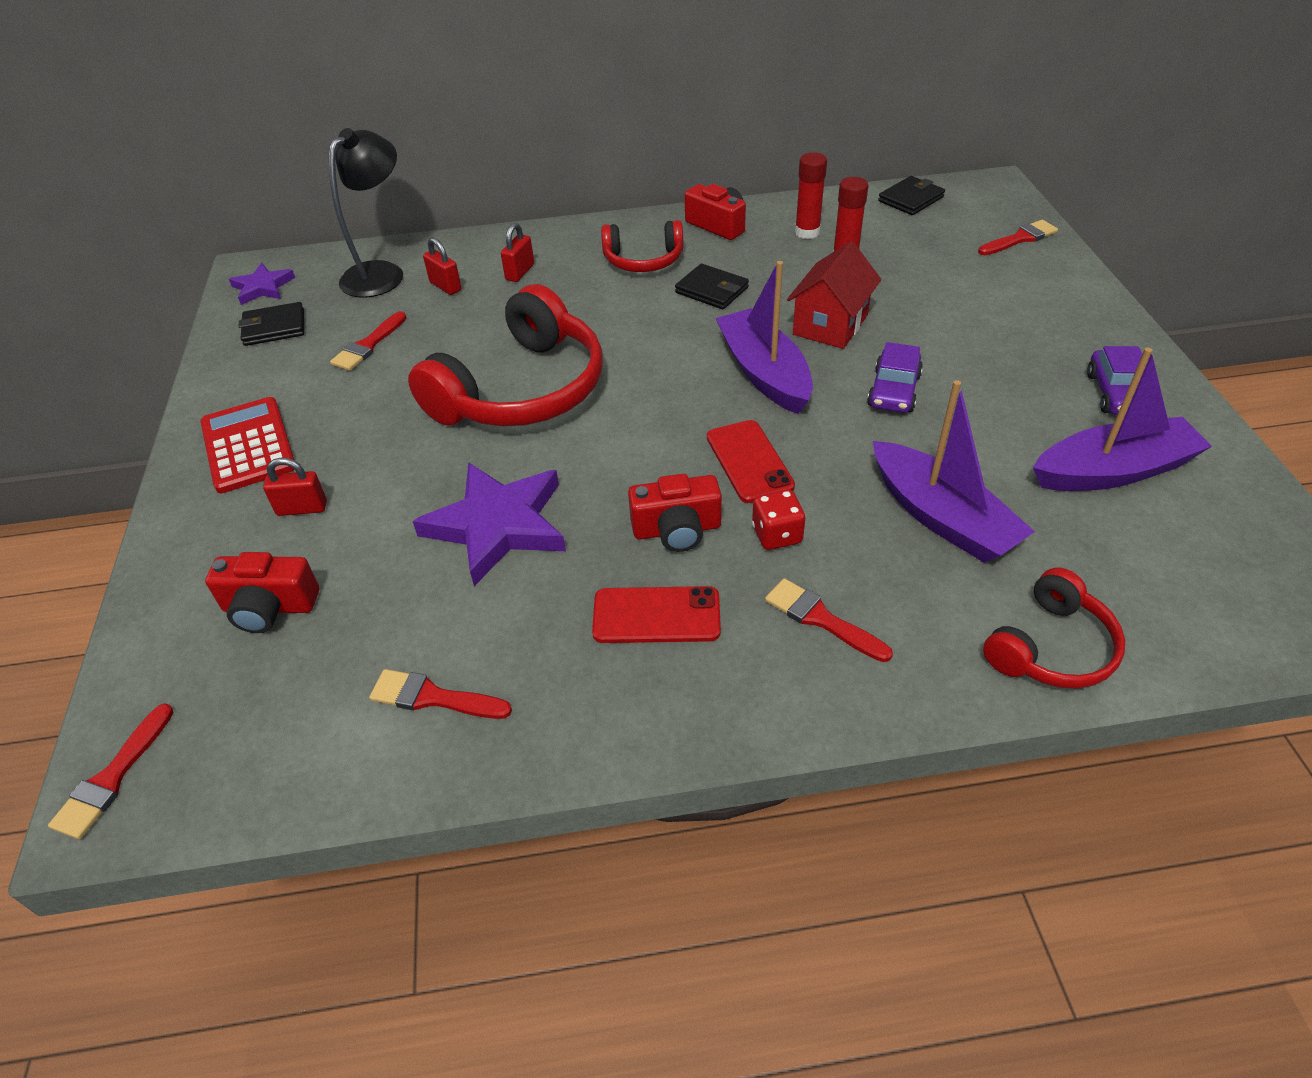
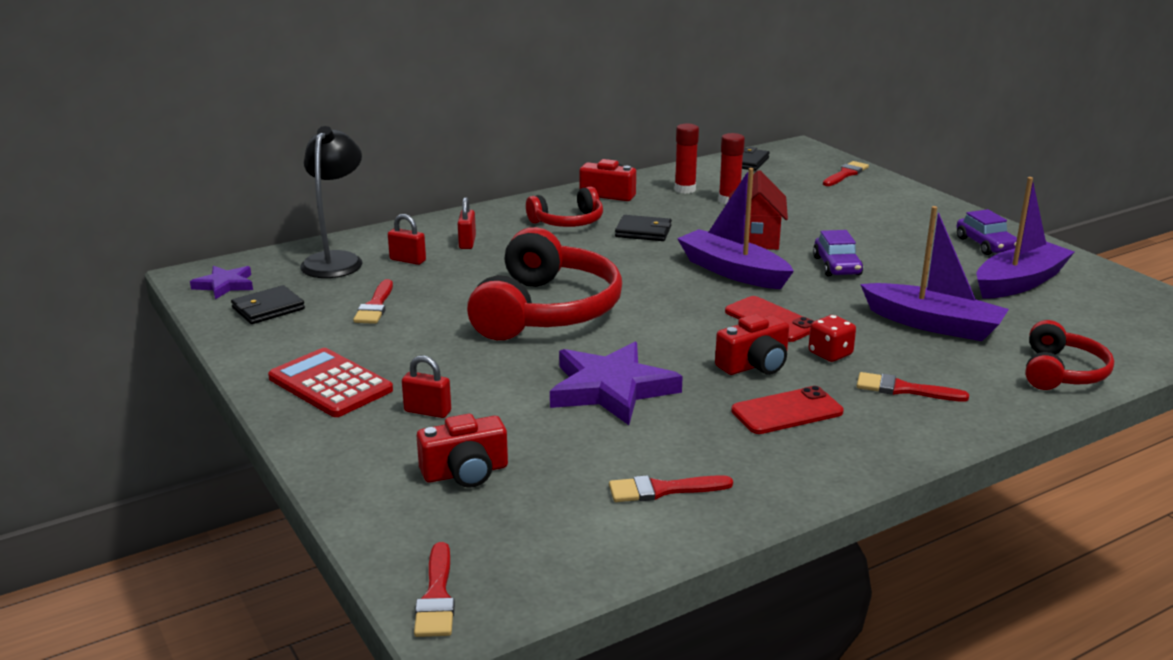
camera: 25 degrees left, 20 degrees down
(302, 508) = (427, 411): red padlock -> red padlock turned 45 degrees clockwise

